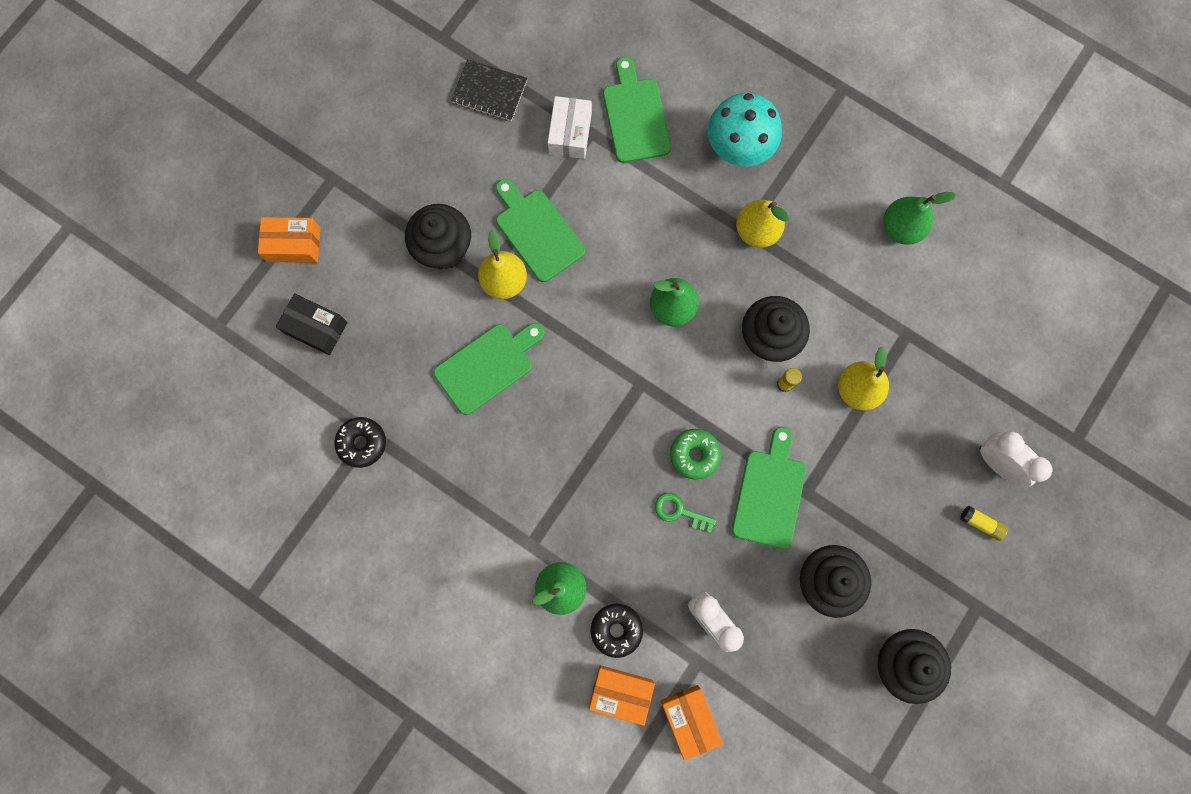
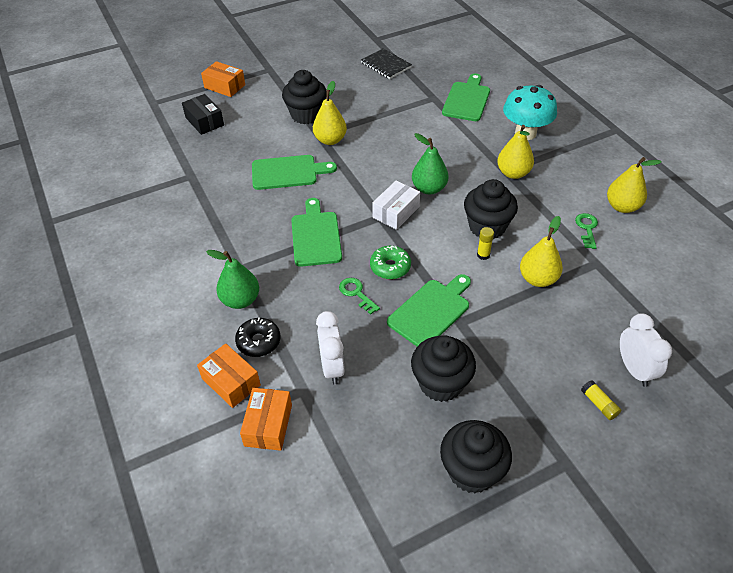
camera: 30 degrees right, 30 degrees down
(362, 443) = (182, 178): black donut -> none
(537, 232) = (368, 126): green cutting board -> green cutting board (315, 236)
(570, 133) = (420, 94): white box -> white box (396, 212)
(877, 284) = (587, 228): none -> green key
(901, 228) = (622, 207): green pear -> yellow pear

